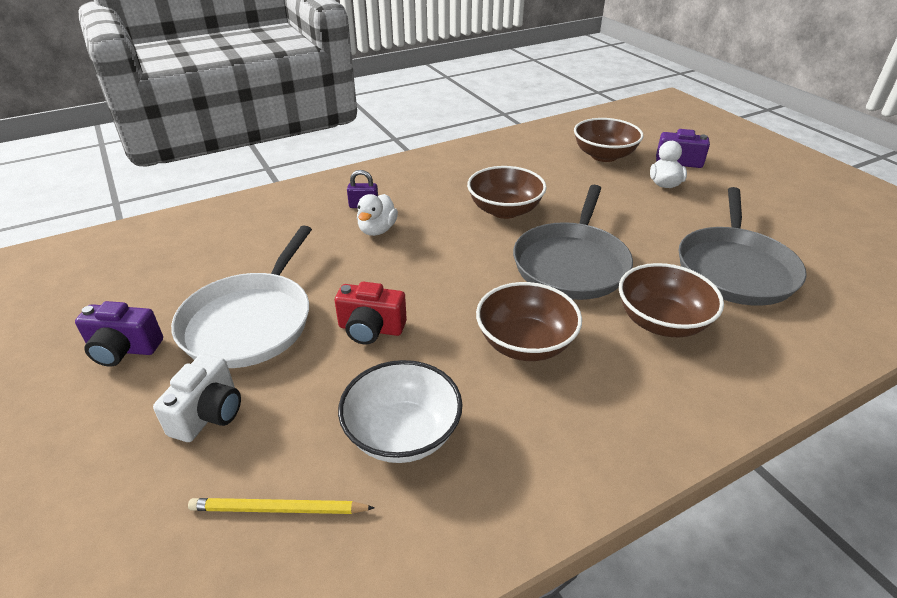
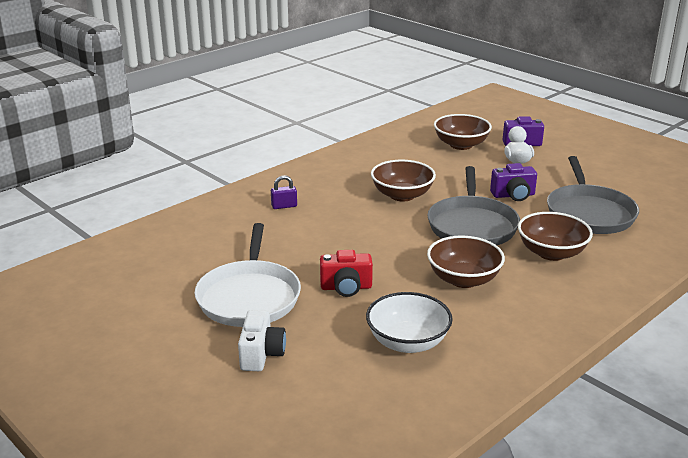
camera: 15 degrees left, 10 degrees down
(124, 349) = (162, 329): purple camera -> purple camera (513, 195)
(278, 509) = (349, 393): yellow pencil -> none
(377, 230) = (307, 222): white duck -> none

